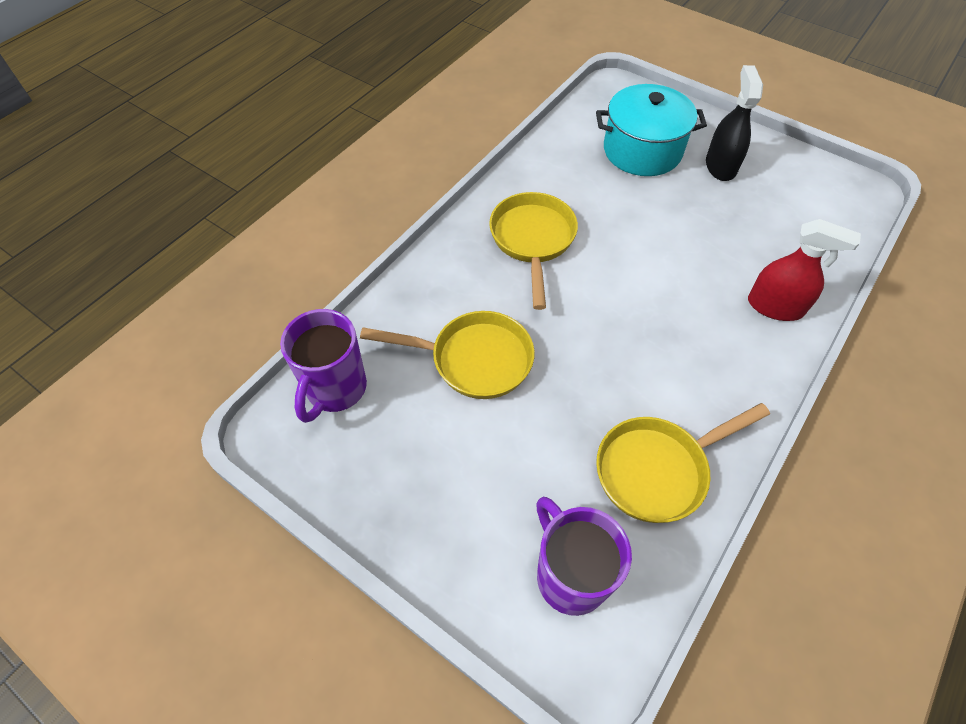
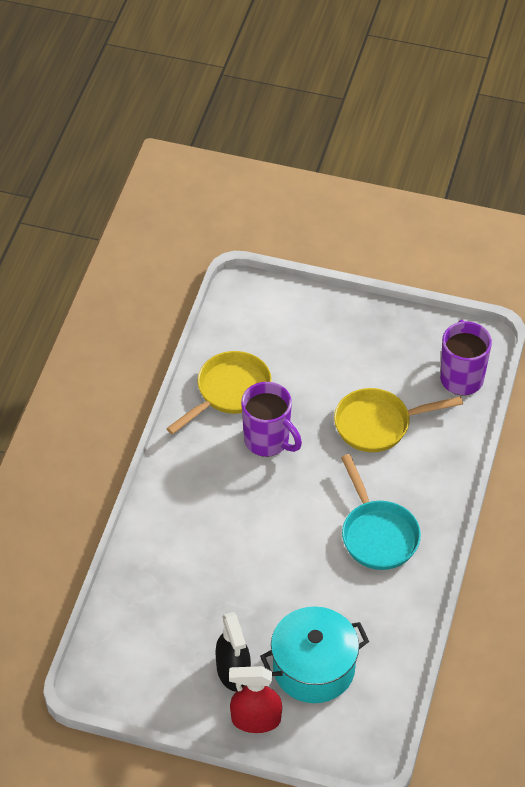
camera: 160 degrees right, 5 degrees down
(532, 240) = (377, 534): yellow pan -> turquoise pan
(570, 575) = (266, 324): purple mug -> purple mug (268, 441)
(775, 306) = (165, 533): red spray bottle -> red spray bottle (256, 720)

